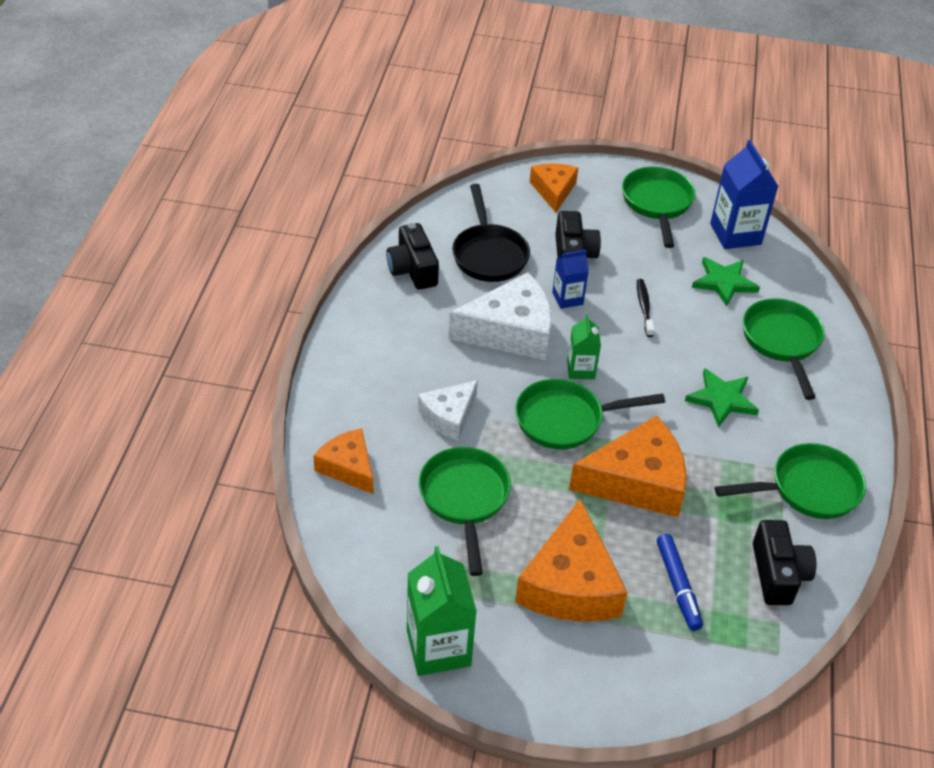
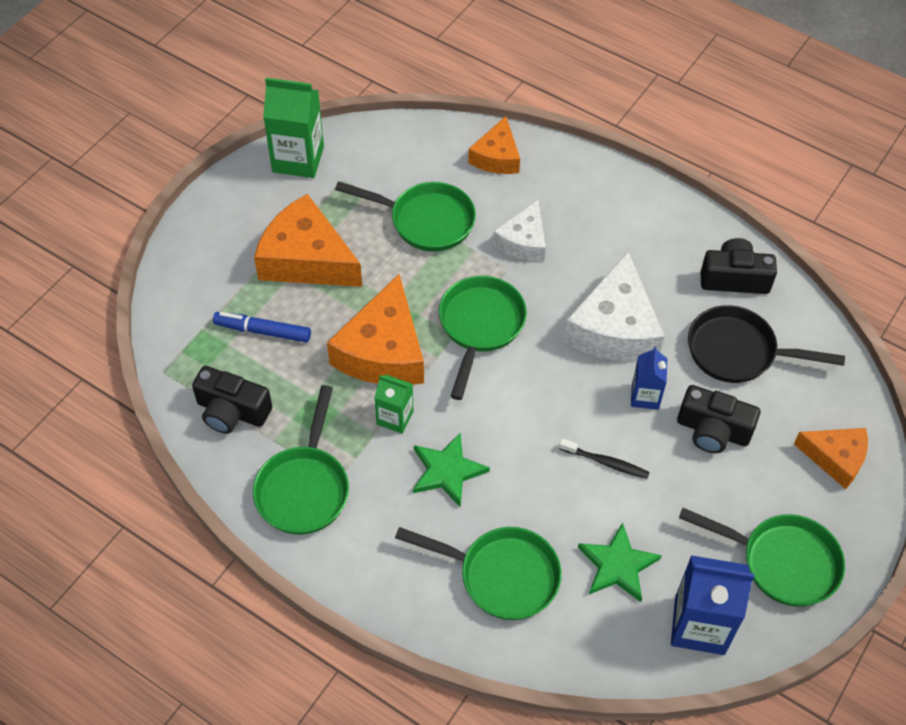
camera: 115 degrees right, 10 degrees up
(348, 467) = (497, 157): orange cheese -> orange cheese turned 120 degrees clockwise
(449, 416) = (523, 241): white cheese -> white cheese turned 135 degrees counterclockwise
(581, 369) = (538, 365): green carton -> green carton (395, 418)

